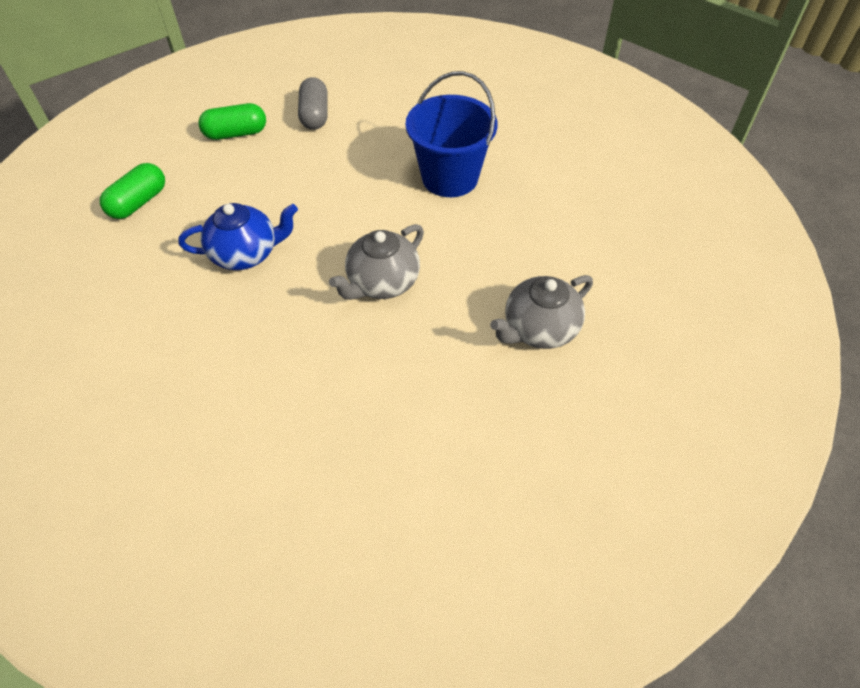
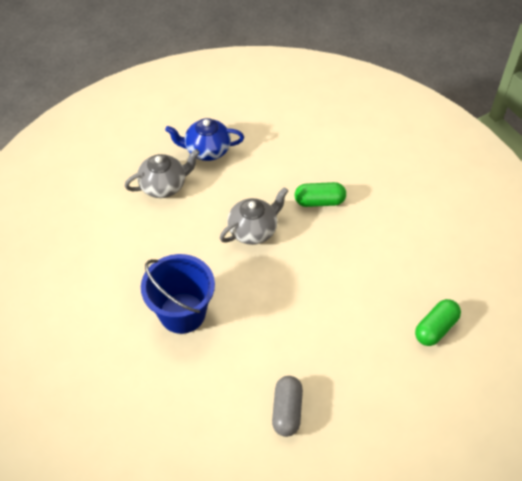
camera: 170 degrees left, 0 degrees up
(236, 133) = (362, 398): green capsule -> green capsule (319, 201)
(246, 254) = (346, 267): blue teapot -> blue teapot (207, 150)

